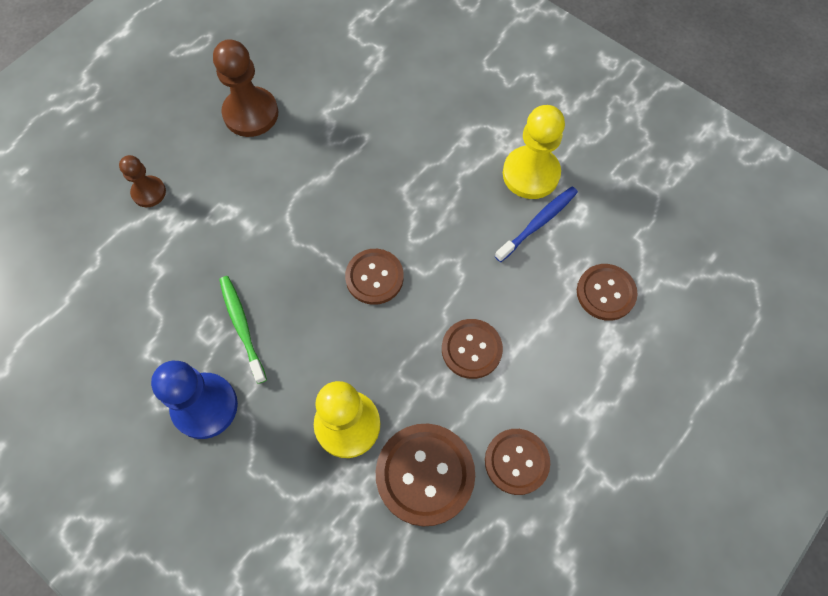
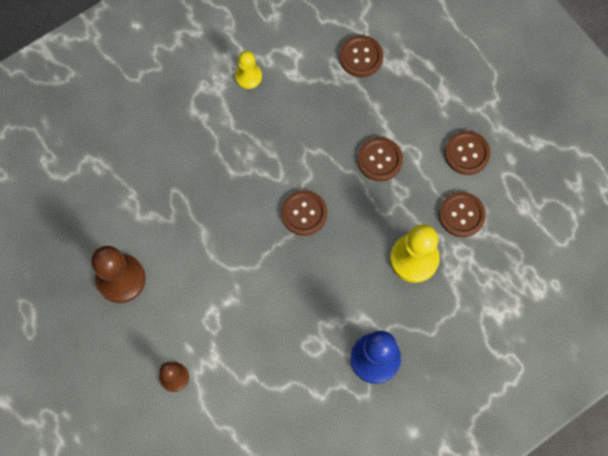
camera: 75 degrees left, 5 degrees up
(242, 327) = (318, 320): green toothbrush -> none
(425, 474) = (461, 215): brown button -> brown button, size x0.66
(531, 174) = (248, 76): yellow pawn -> yellow pawn, size x0.58
(537, 223) = (292, 85): blue toothbrush -> none

